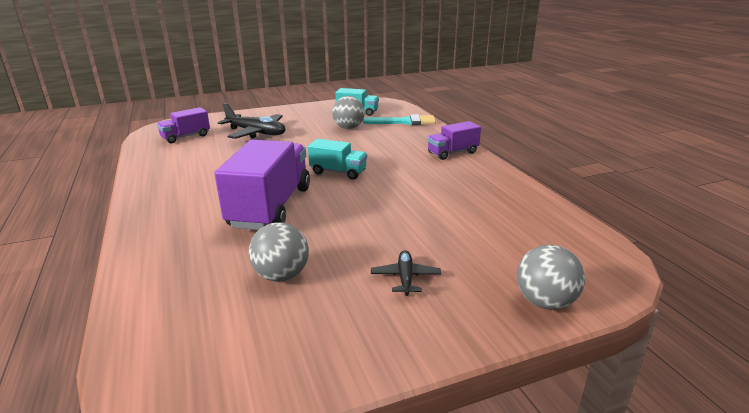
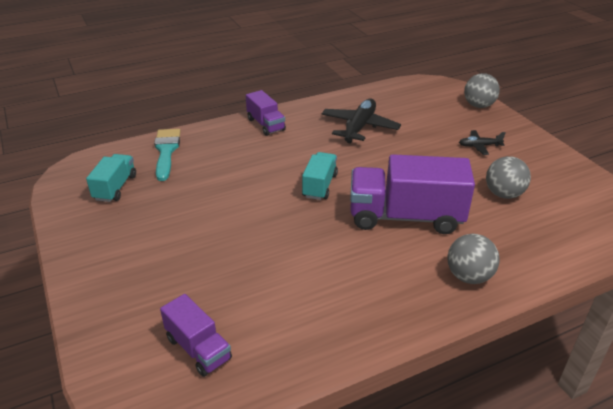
camera: 95 degrees left, 10 degrees up
(256, 133) = (189, 270): black plane -> black plane (359, 127)
(348, 128) = (181, 190): grey ball -> grey ball (469, 276)

